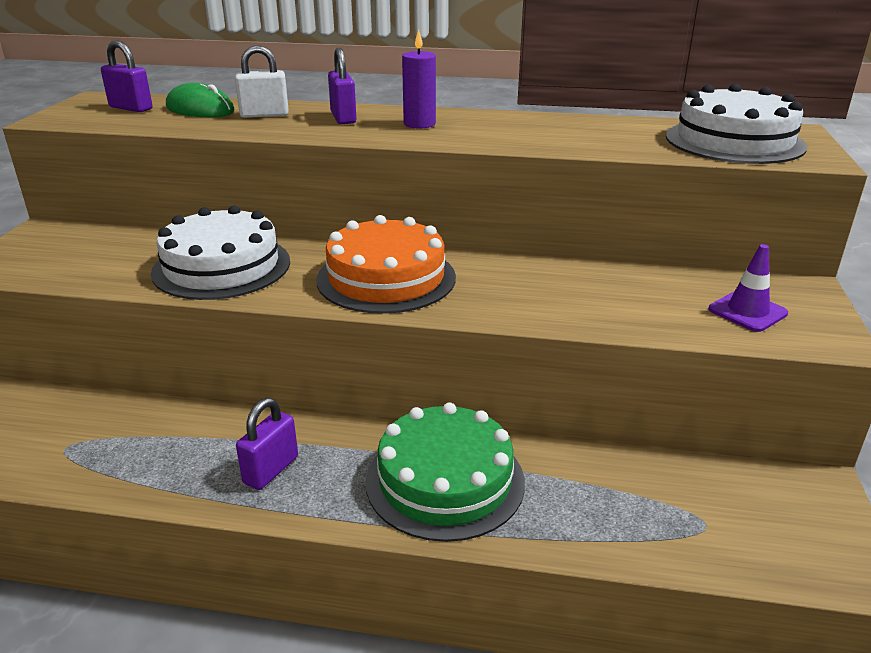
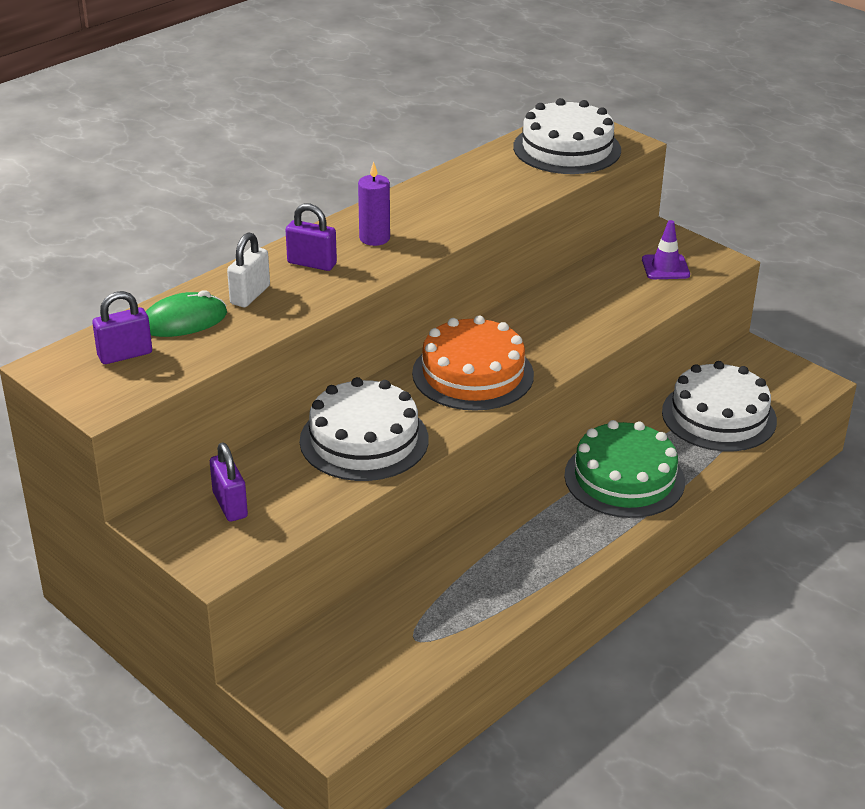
camera: 55 degrees left, 5 degrees up
(271, 470) = (543, 546): purple padlock -> purple padlock (230, 505)
(652, 509) = (719, 416): none -> white cake

